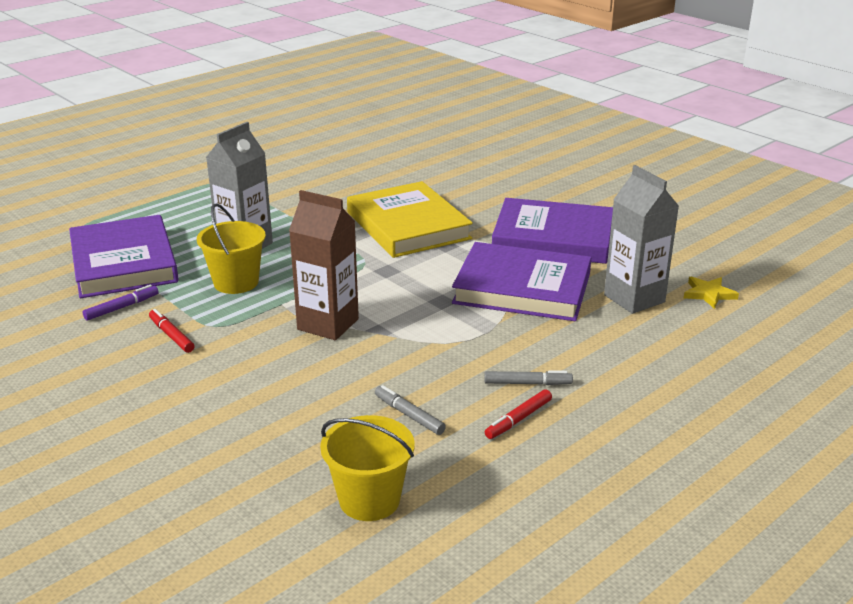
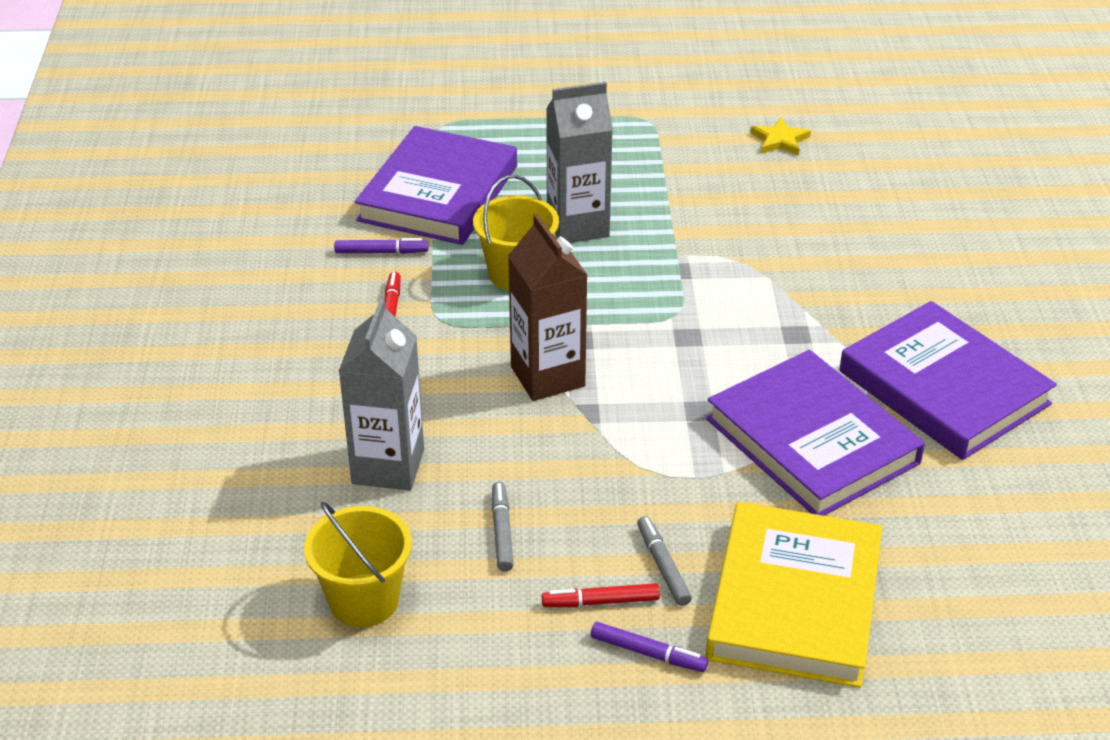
camera: 40 degrees right, 10 degrees up
(408, 226) = (785, 283): yellow book -> yellow book (794, 601)
(527, 383) = (663, 566): grey marker -> grey marker turned 150 degrees counterclockwise
(580, 430) = (648, 653): none -> purple marker
(634, 298) = (931, 527): grey carton -> grey carton (388, 466)
(708, 294) = (1038, 574): yellow star -> yellow star (780, 140)

